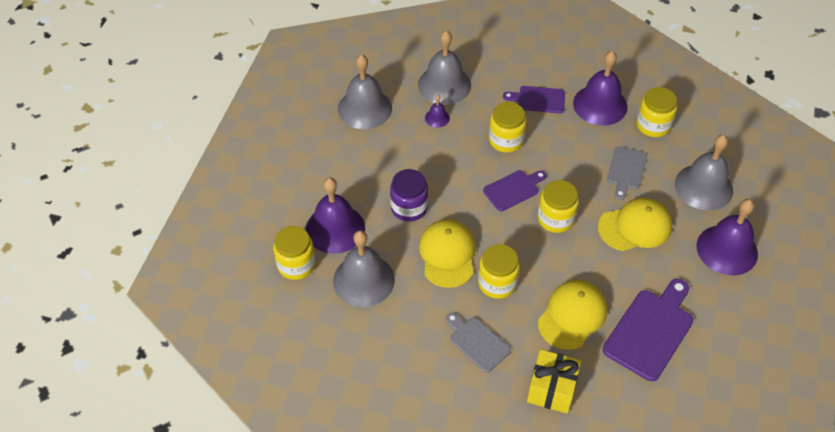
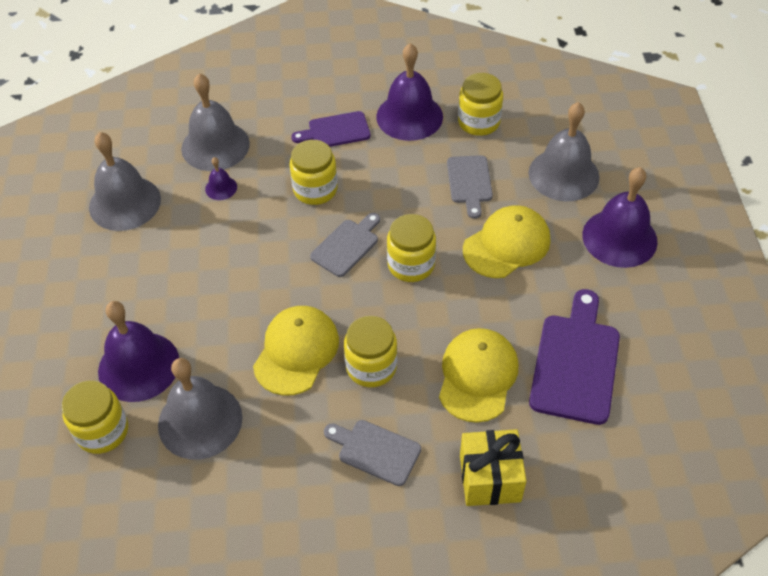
camera: 20 degrees left, 0 degrees up
(409, 208) = (226, 308): purple jar -> none
(447, 254) = (296, 351): yellow cap -> yellow cap turned 45 degrees clockwise
(513, 189) = (347, 245): purple cutting board -> grey cutting board

